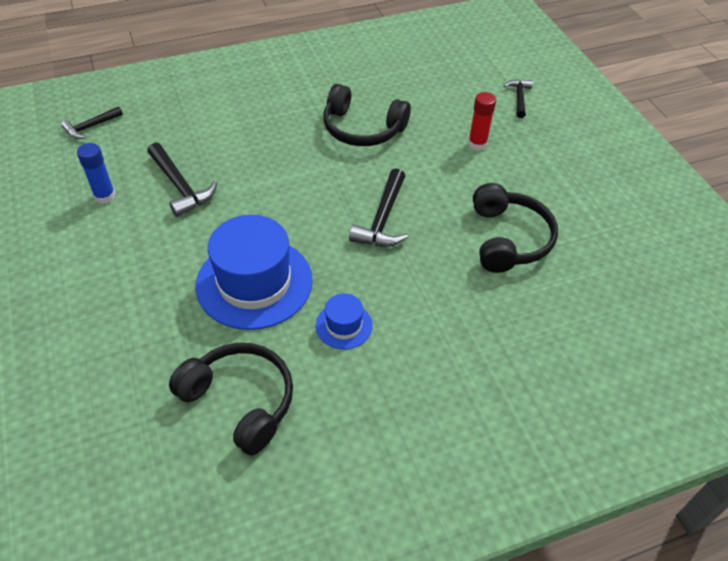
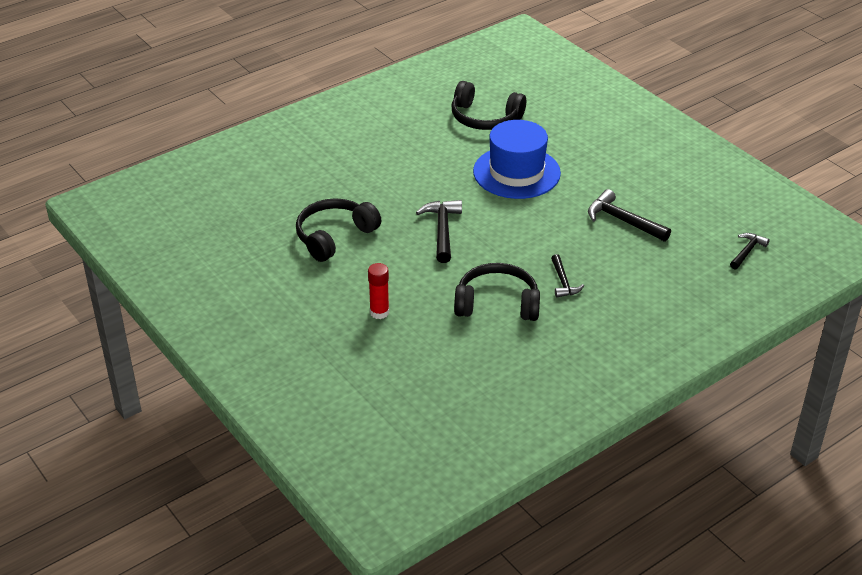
camera: 165 degrees right, 10 degrees down
(105, 196) = (675, 202): blue glue stick -> none
(344, 325) = (440, 162): blue hat -> none
(508, 239) = (334, 236): black headphones -> black headphones turned 60 degrees clockwise
(519, 98) = (345, 375): black hammer -> black hammer (563, 282)

